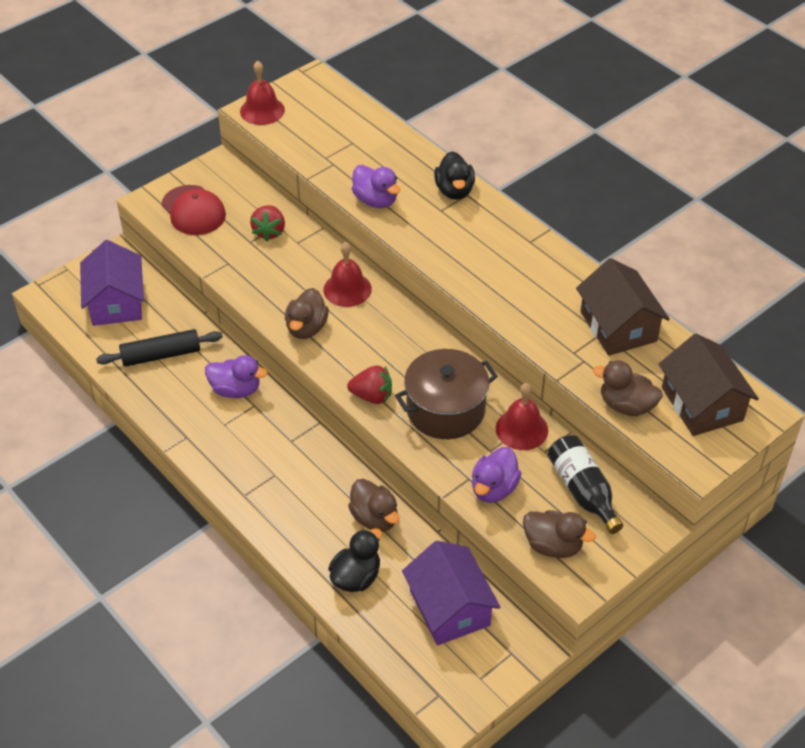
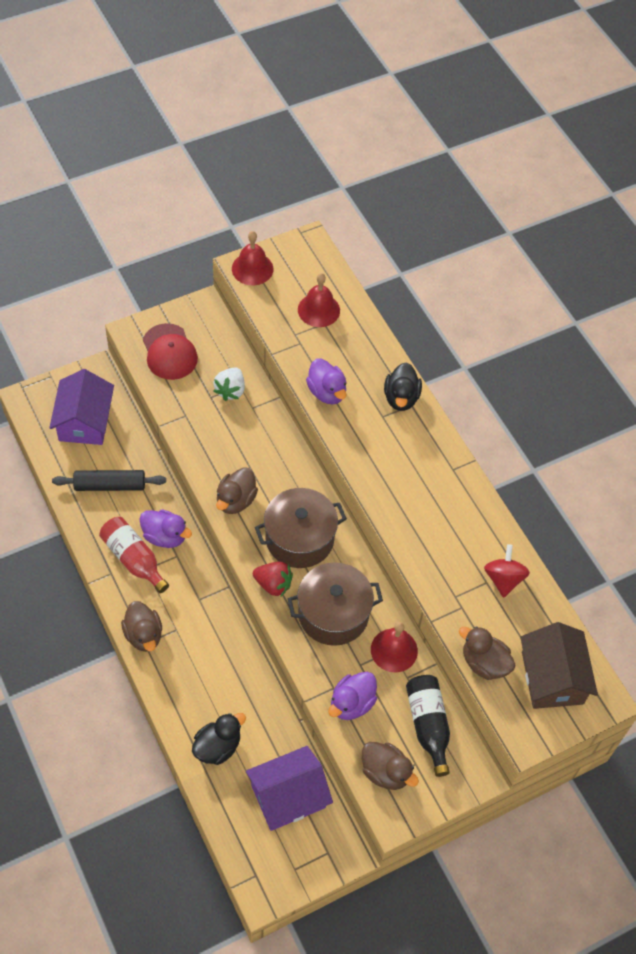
camera: 10 degrees right, 10 degrees up
(208, 418) = (134, 559): none -> red bottle
(269, 232) = (230, 390): red strawberry -> white strawberry
(347, 289) = (283, 468): red bell -> red bell (318, 310)
(375, 518) = (249, 694): brown duck -> brown duck (144, 635)
(386, 349) = (299, 538): none -> brown pot
(449, 608) = (288, 796): purple house -> purple house turned 75 degrees clockwise
(618, 326) = (503, 579): brown house -> red spinning top

